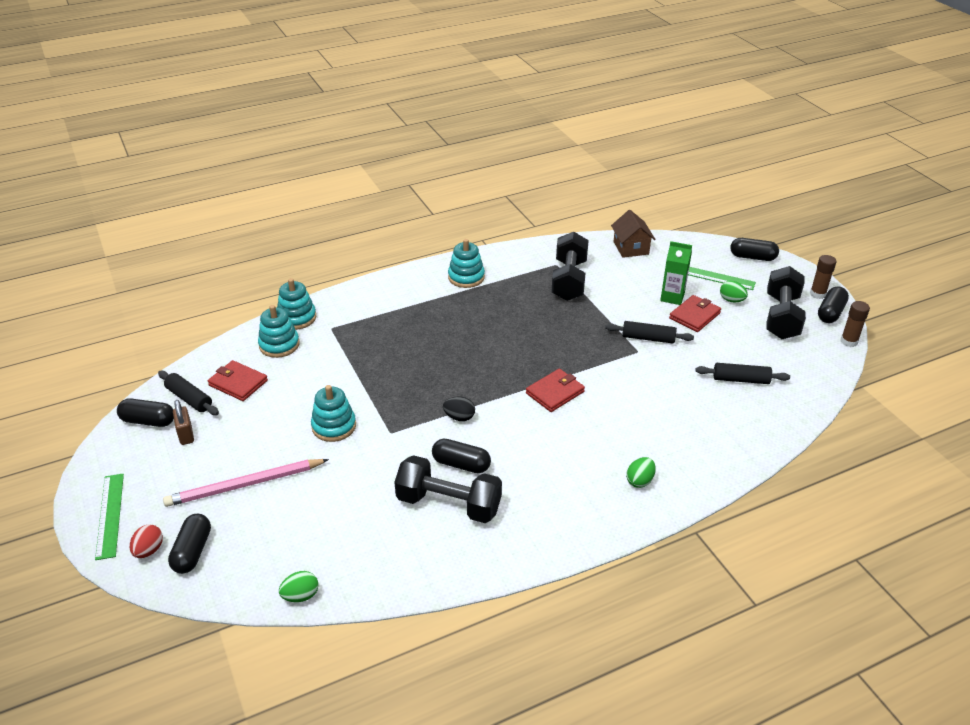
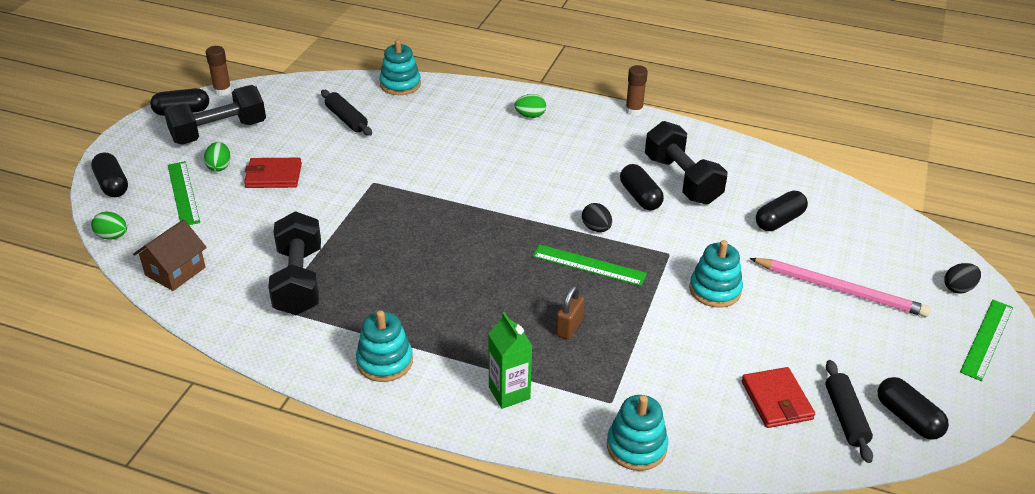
camera: 135 degrees left, 0 degrees up
(149, 550) = (958, 288): red egg -> black egg
(186, 435) = (872, 374): brown padlock -> brown padlock (569, 327)
(192, 551) = (919, 266): black capsule -> black capsule (779, 221)
(279, 345) = (691, 420): turquoise stacking toy -> turquoise stacking toy (400, 84)
(301, 596) = (847, 192): green egg -> green egg (112, 236)
(432, 389) = (589, 265): none -> green ruler
(555, 392) = (492, 197): red wallet -> none
(569, 280) = (299, 281): black dumbbell -> black dumbbell turned 60 degrees counterclockwise
(648, 338) = (345, 185): black rolling pin -> none
(672, 297) = (254, 201): green carton -> green carton (509, 393)
(817, 294) = (153, 127): brown glue stick -> brown glue stick (634, 111)

